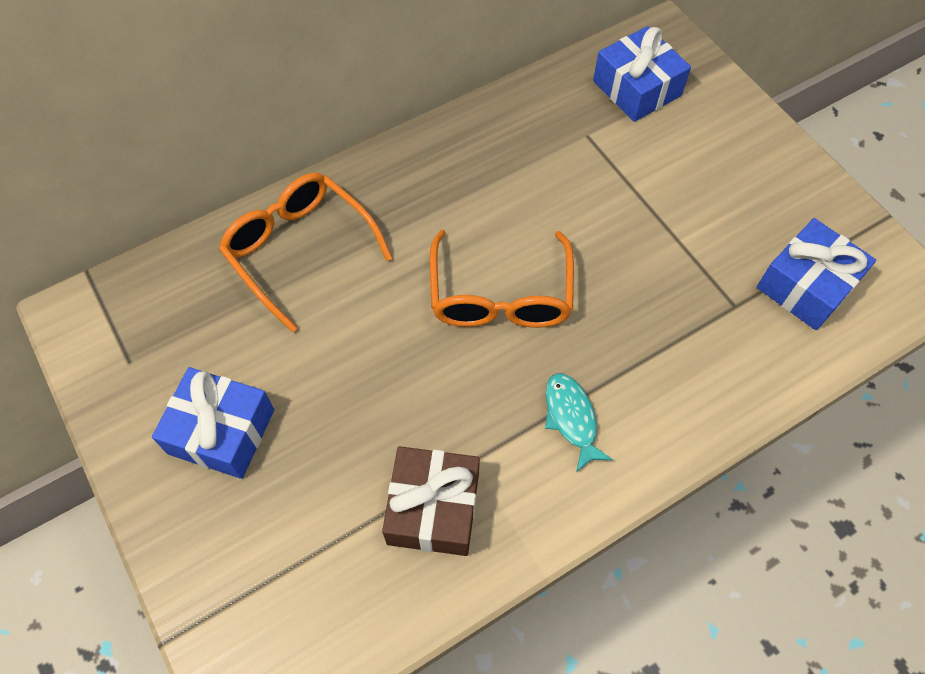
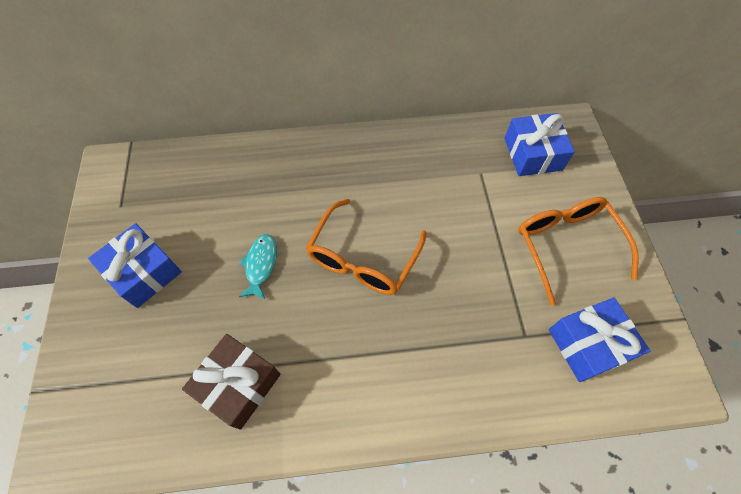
camera: 25 degrees right, 0 degrees up
(300, 250) = (255, 178): orange glasses -> orange glasses (567, 246)
(571, 418) = (363, 365): turquoise fish -> turquoise fish (261, 265)

